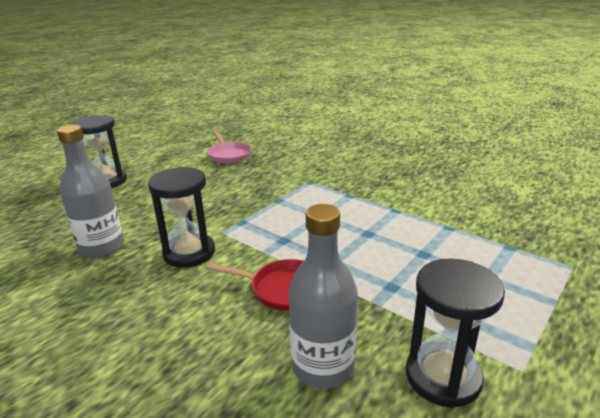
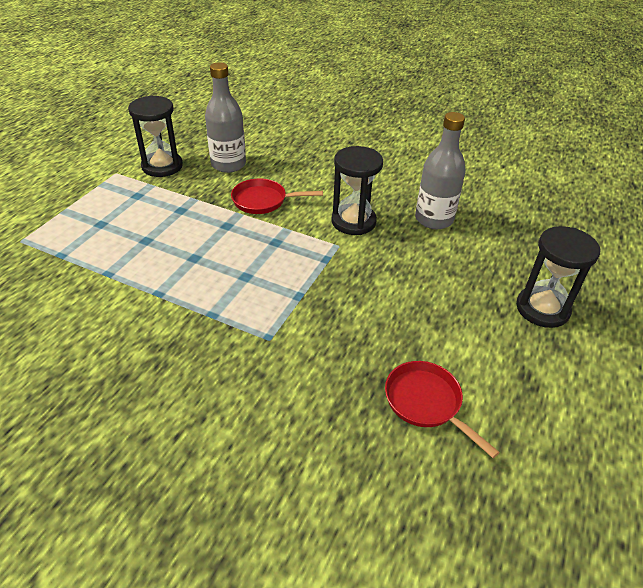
camera: 165 degrees right, 15 degrees up
(228, 155) = (426, 403): pink pan -> red pan

